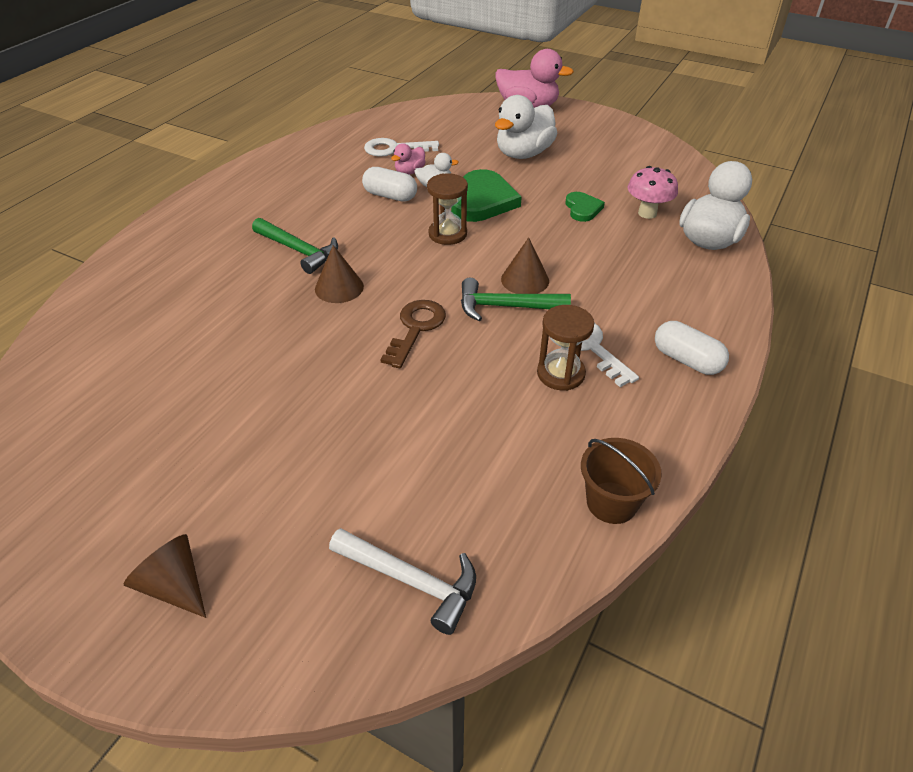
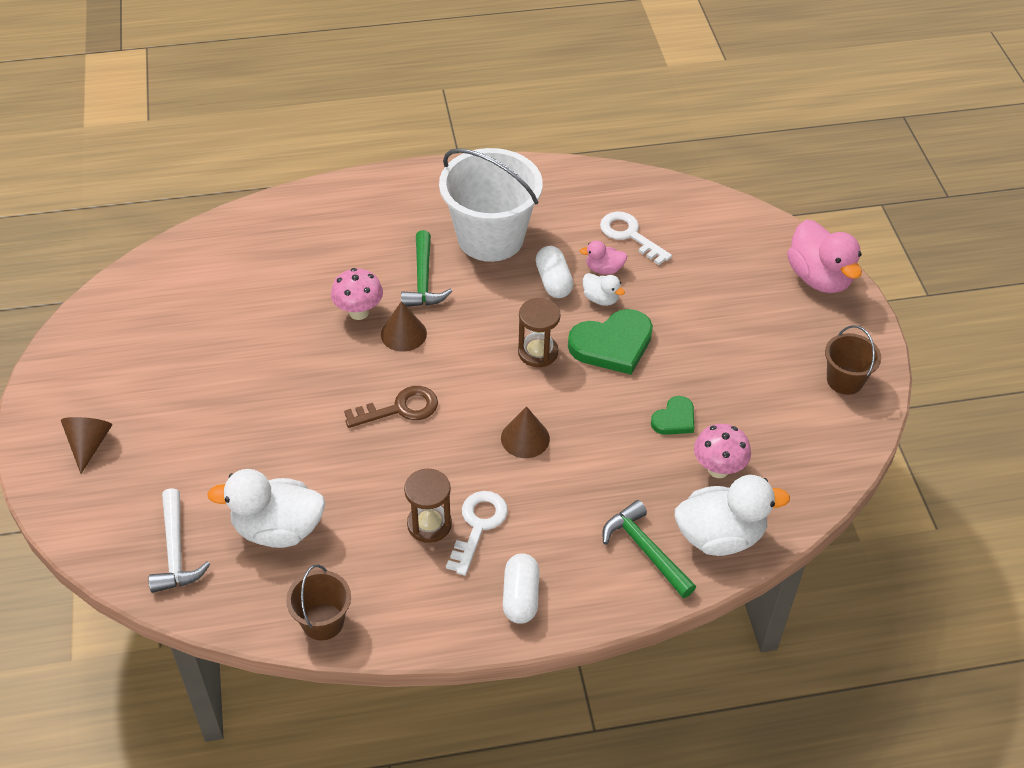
camera: 50 degrees right, 5 degrees up
(281, 299) = (359, 312): none -> pink mushroom
(307, 201) = (490, 238): none -> white bucket
(505, 307) = (477, 446): green hammer -> green hammer (645, 550)
(523, 154) = (724, 326): white duck -> white duck (278, 529)
(622, 137) = (844, 380): none -> brown bucket

